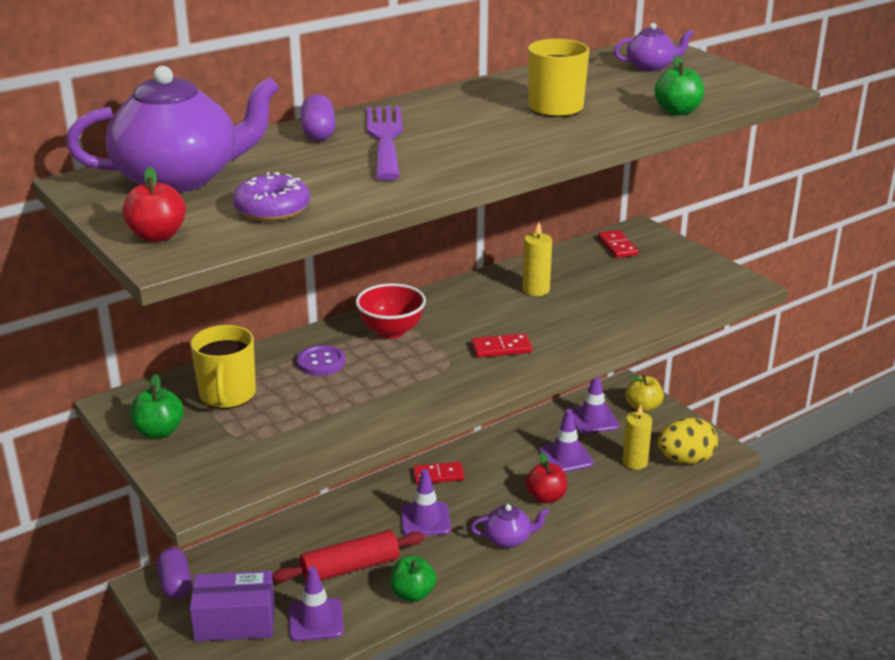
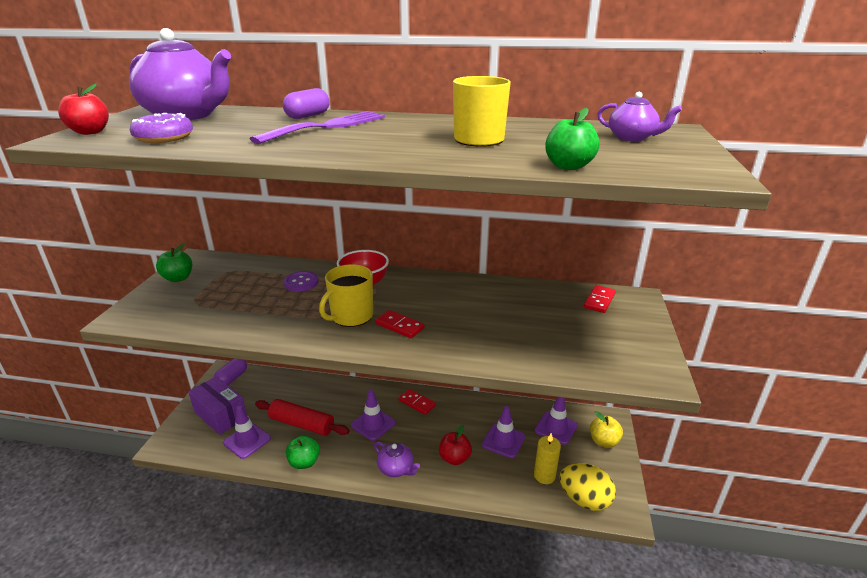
camera: 45 degrees right, 0 degrees up
(227, 395) = (234, 276): yellow mug -> yellow mug (351, 316)
(536, 290) = (489, 302): yellow candle -> none

